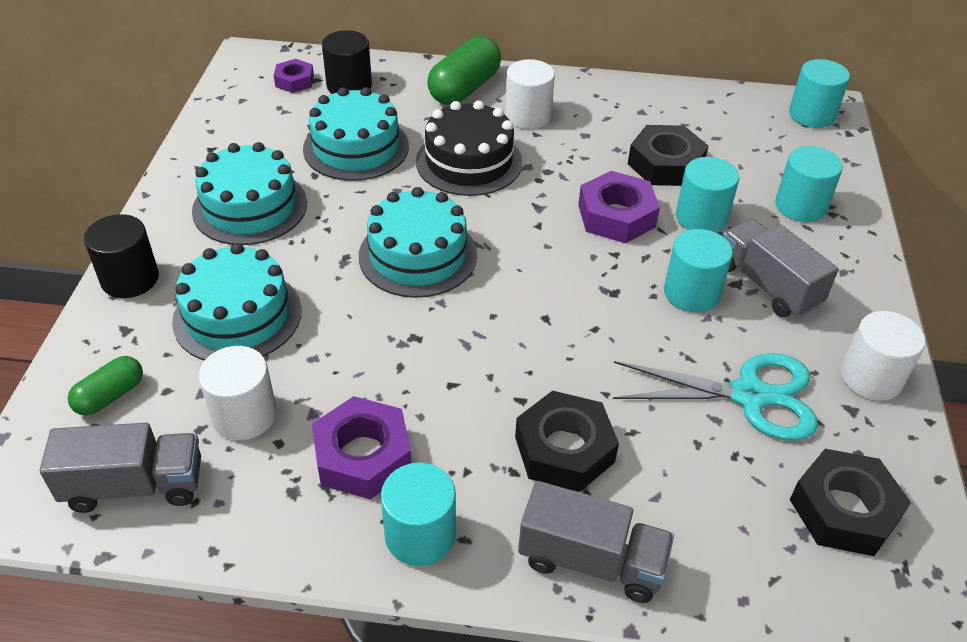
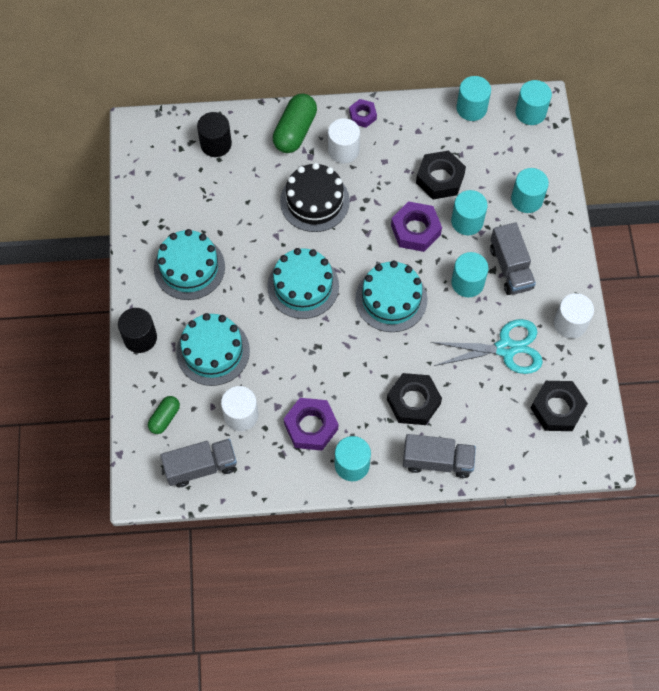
camera: 10 degrees left, 20 degrees up
(294, 81) = (177, 146): purple nut -> purple nut (362, 115)
(356, 147) = (239, 203): turquoise cake -> turquoise cake (391, 299)
(724, 100) = (471, 108): none -> turquoise cylinder
(767, 285) = (510, 268): grey truck -> grey truck turned 150 degrees counterclockwise

